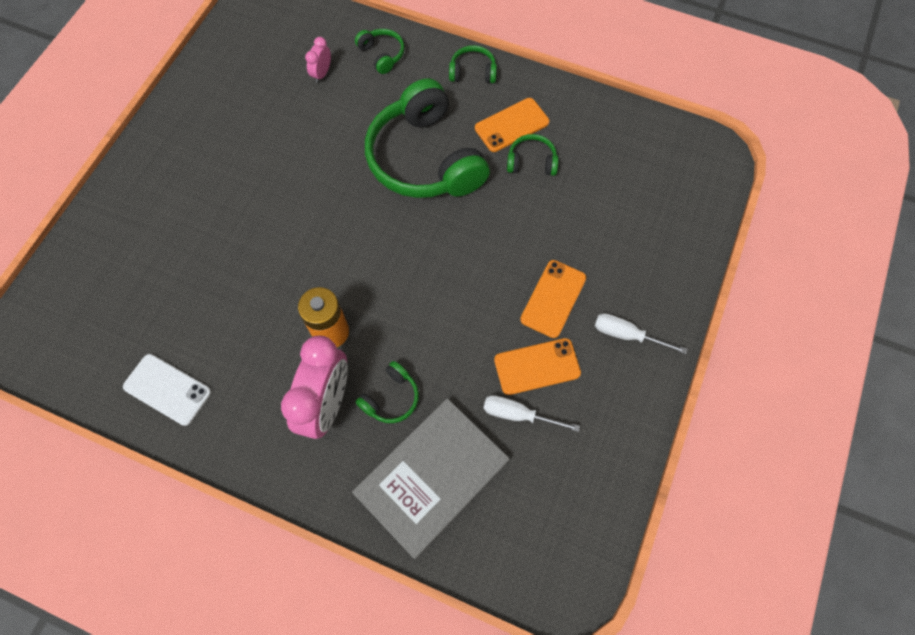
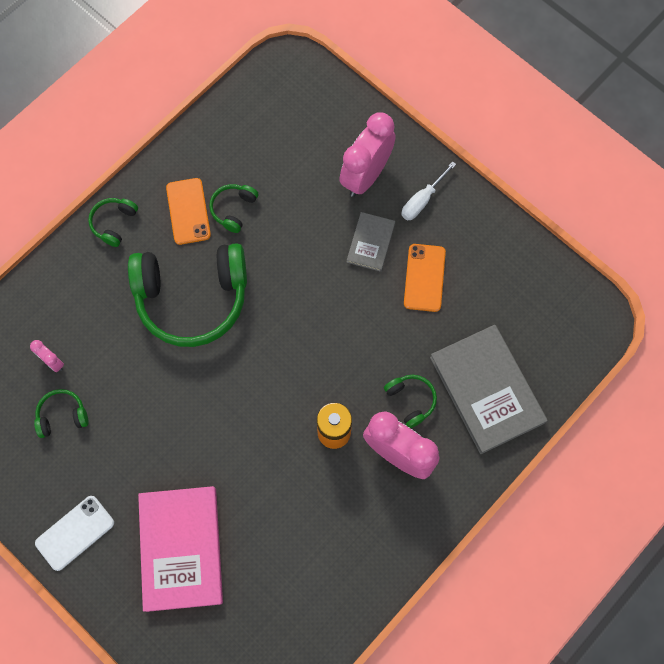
camera: 70 degrees left, 5 degrees up
(167, 389) = (337, 587): white phone -> white phone (75, 533)
(174, 234) = (181, 548): none -> pink book
(382, 55) = (55, 298): green headphones -> green headphones (62, 415)
(518, 414) = (459, 307): white screwdriver -> none
(553, 298) = (370, 242): orange phone -> grey book
(627, 269) = (366, 175): none -> pink clock

